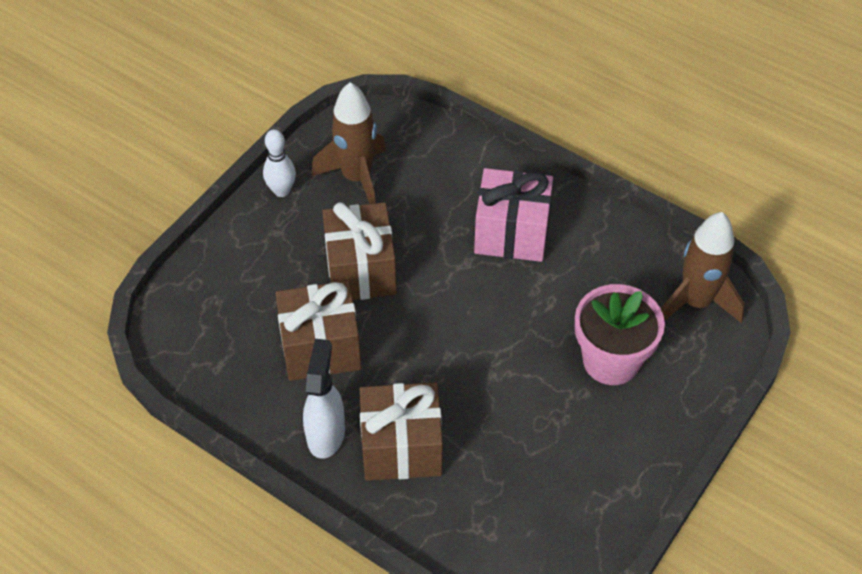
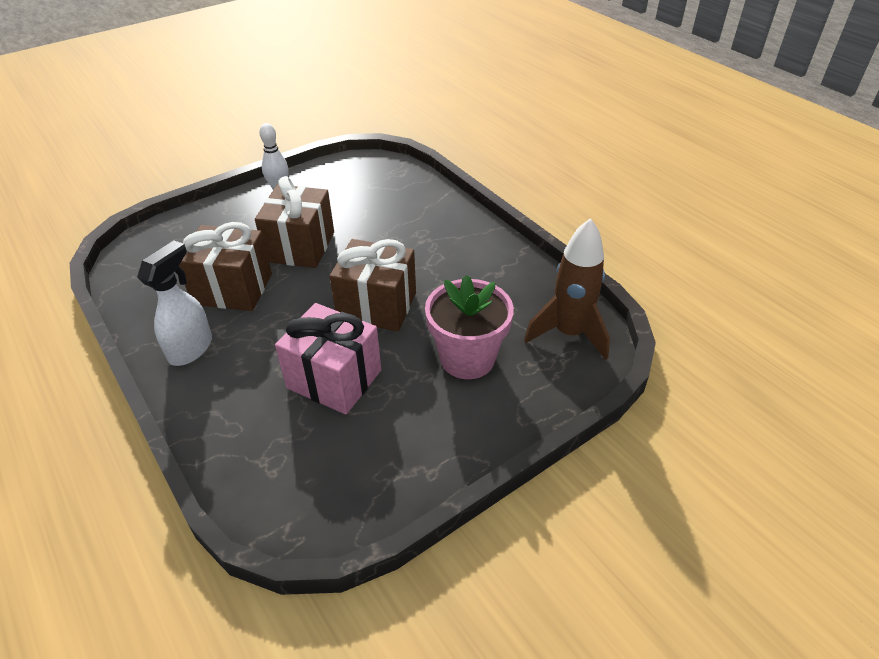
camera: 20 degrees right, 10 degrees down
(356, 178) = (338, 192): brown rocket -> none
(401, 448) = (243, 376): brown gift -> brown gift (377, 306)
(511, 233) = (434, 250): pink gift -> pink gift (334, 379)

